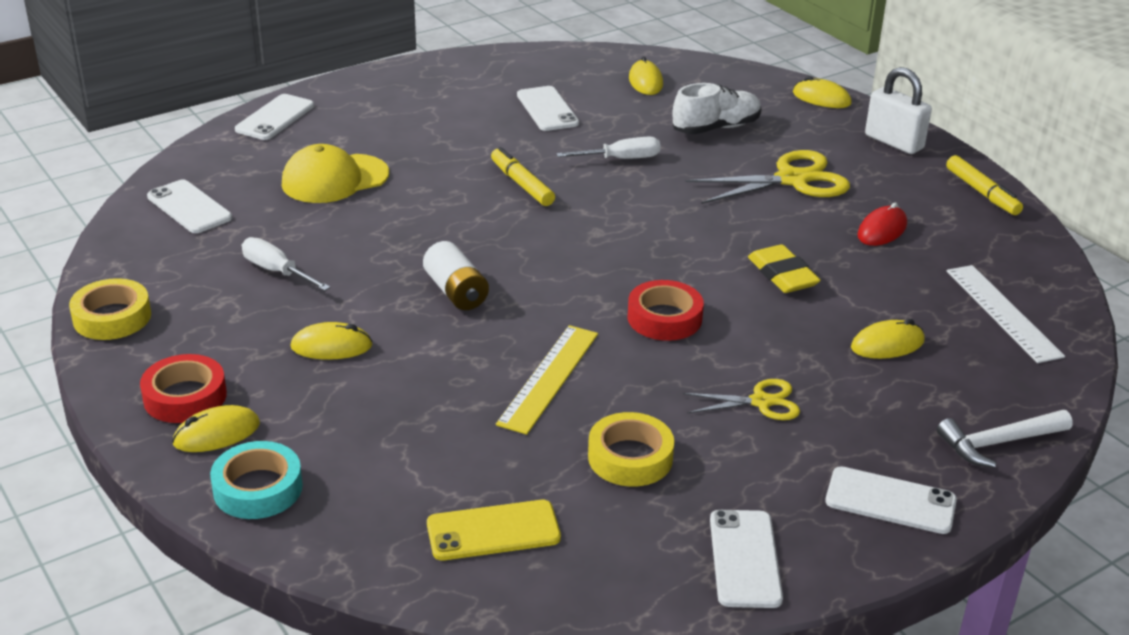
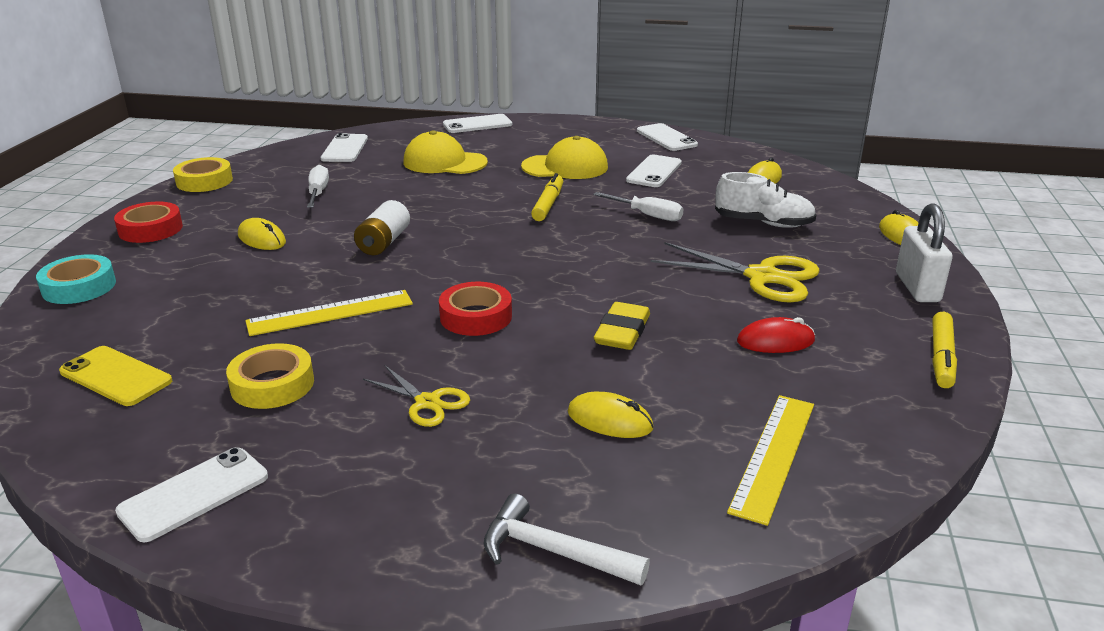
camera: 45 degrees right, 5 degrees down
(216, 434) = (123, 252): yellow mouse -> none
(461, 136) = (565, 167): none -> yellow cap
(890, 501) = (370, 531): white phone -> white phone (666, 138)
(1003, 312) = (773, 455): white ruler -> yellow ruler

